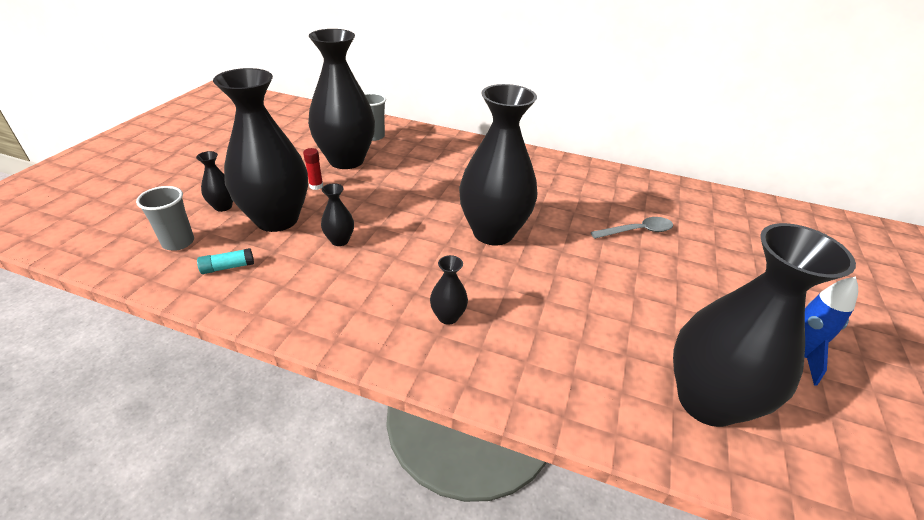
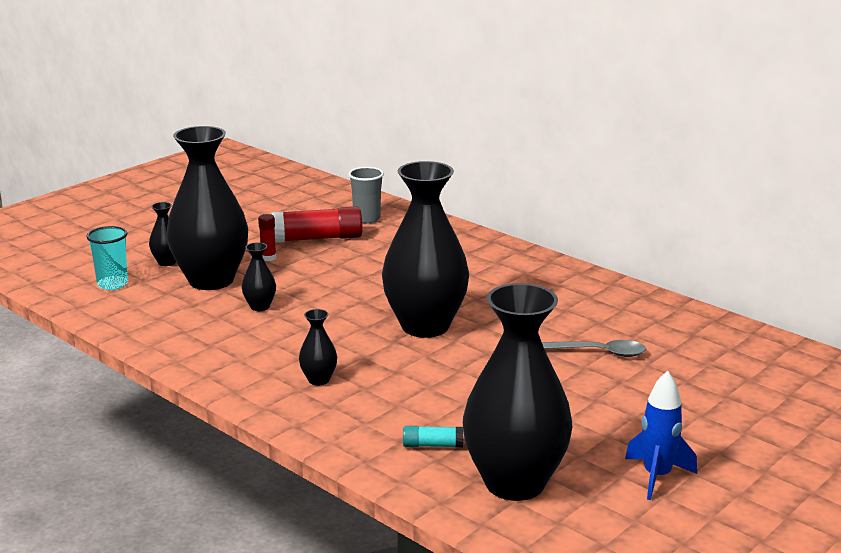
camera: 25 degrees right, 15 degrees down
(178, 242) = (112, 284): grey cup -> turquoise cup
(228, 267) = (145, 309): turquoise glue stick -> turquoise glue stick (433, 445)
(346, 160) = (317, 238): black vase -> red glue stick

